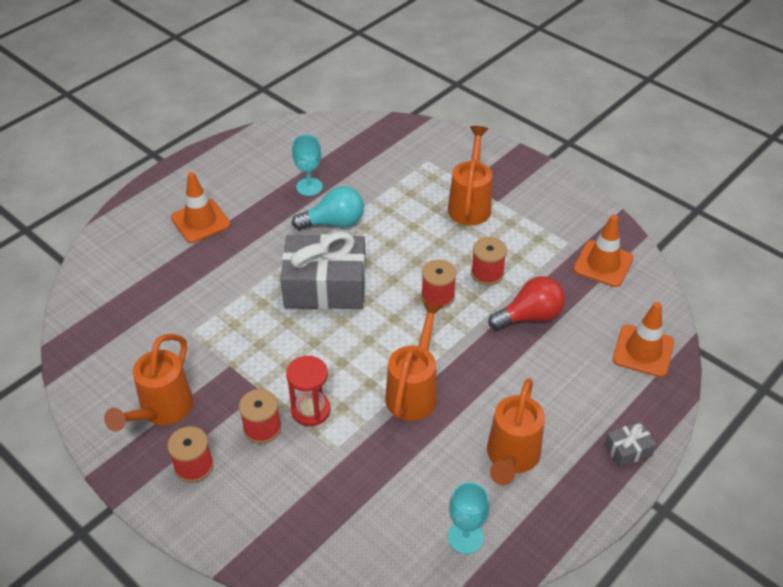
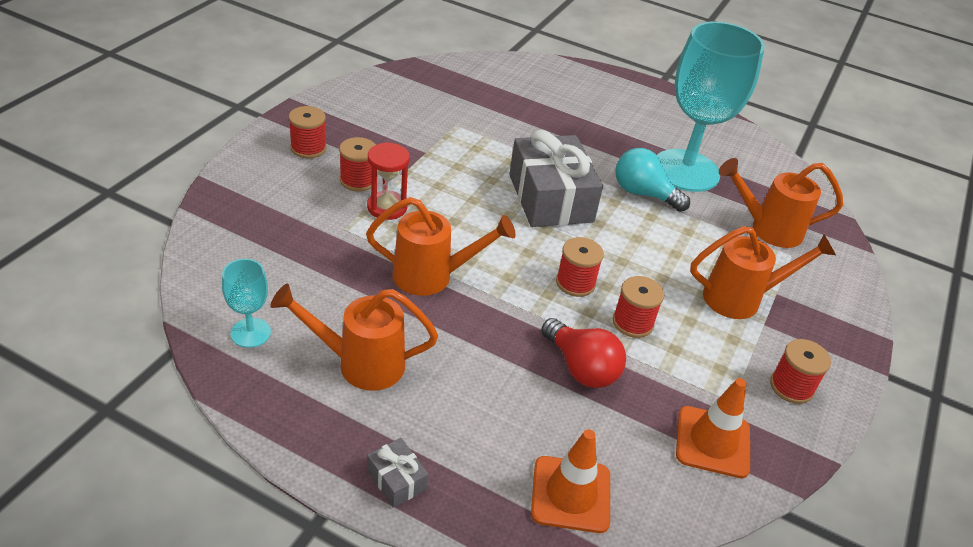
camera: 70 degrees right, 5 degrees down
(161, 411) = (363, 123): orange watering can -> orange watering can (767, 229)
(200, 221) = (595, 111): orange traffic cone -> none
(309, 187) = (685, 171): turquoise goblet -> turquoise goblet, size x2.30
(334, 223) = (643, 194): turquoise light bulb -> turquoise light bulb turned 150 degrees clockwise
(558, 208) = (791, 387): none -> red spool

